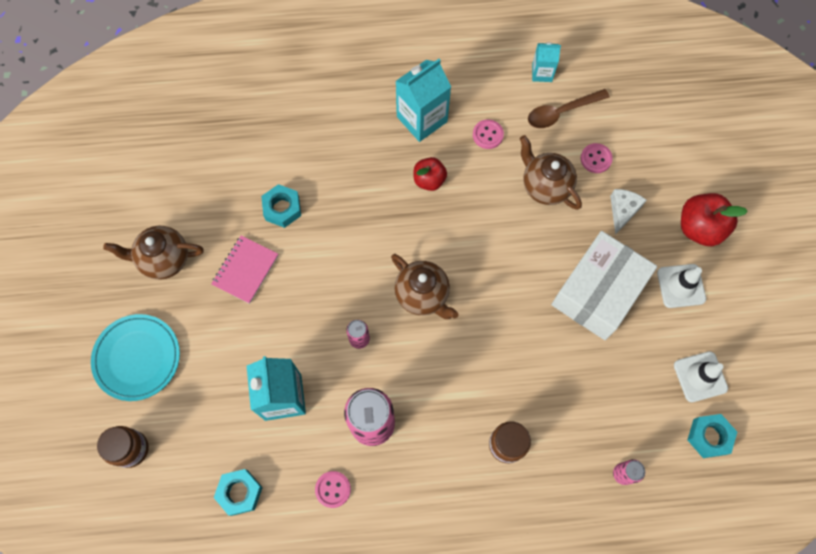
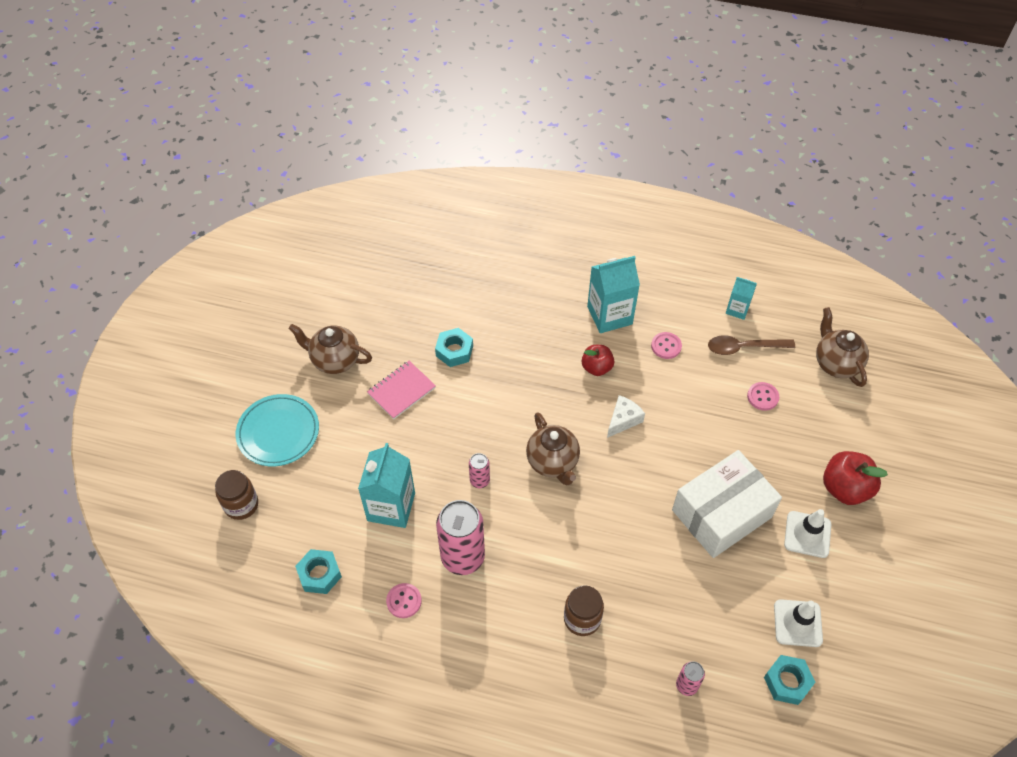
camera: 20 degrees right, 15 degrees down
(545, 186) = (704, 405): brown teapot -> brown teapot (836, 363)
(623, 211) = (773, 450): white cheese -> white cheese (623, 420)

